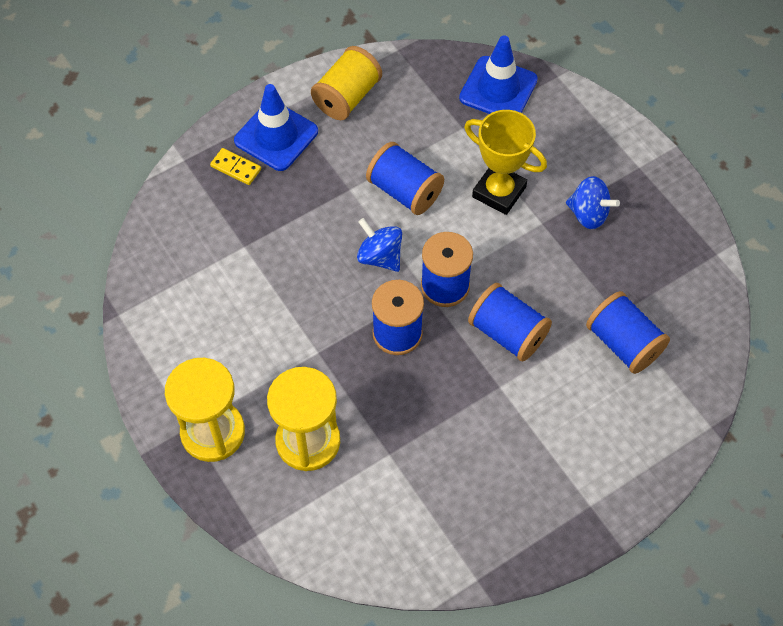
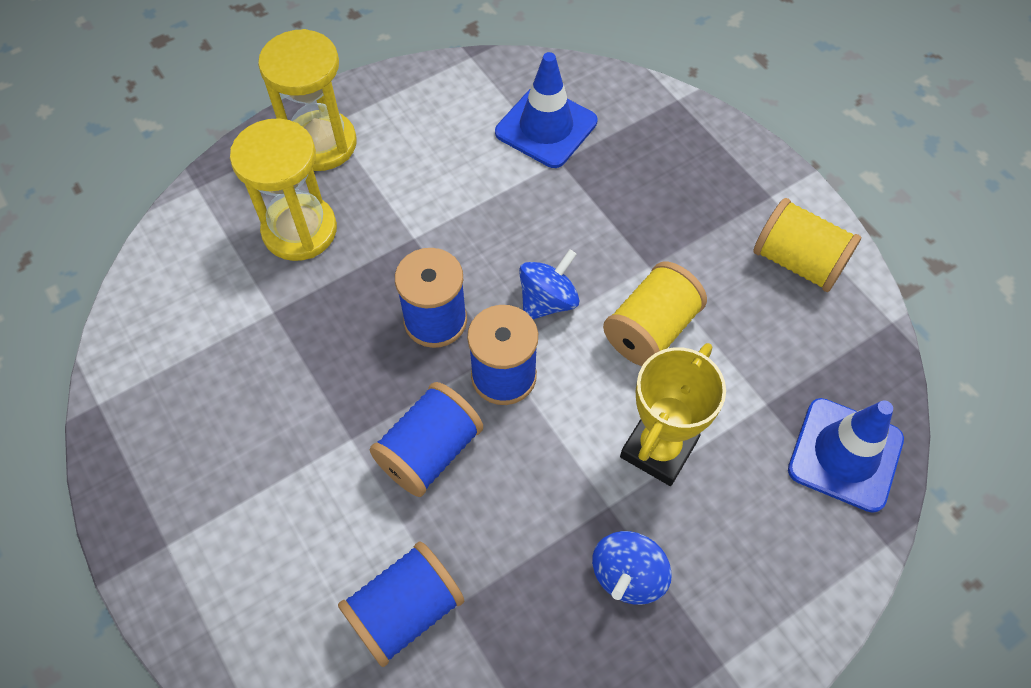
camera: 90 degrees right, 0 degrees up
(236, 168) = (670, 148): yellow domino -> none
(276, 136) = (723, 186): blue traffic cone -> blue traffic cone (546, 127)
(405, 191) = (650, 329): blue spool -> yellow spool

